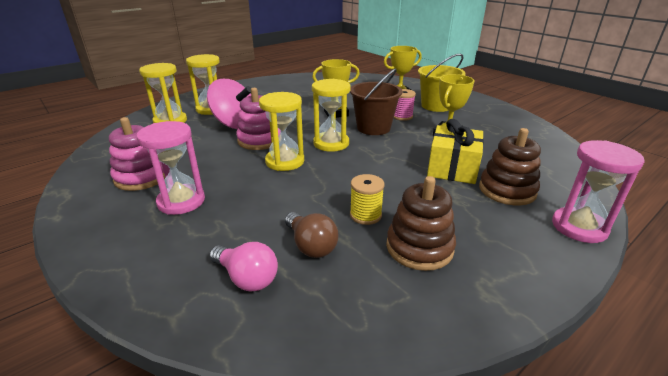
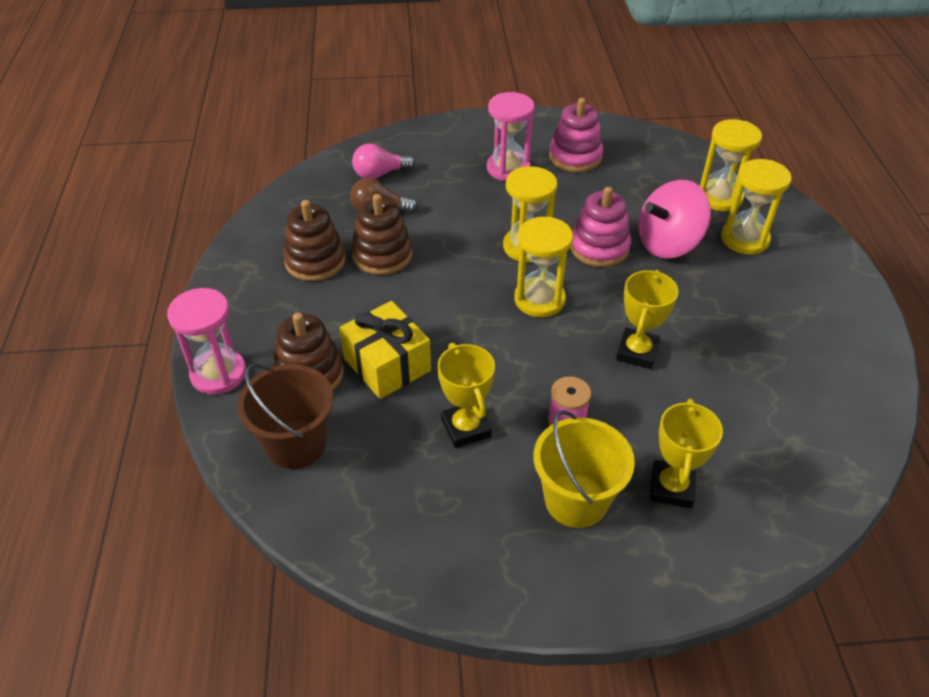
camera: 125 degrees right, 15 degrees up
(365, 215) = (382, 255): yellow spool -> brown stacking toy
(373, 128) = (552, 363): brown bucket -> brown bucket (296, 444)

